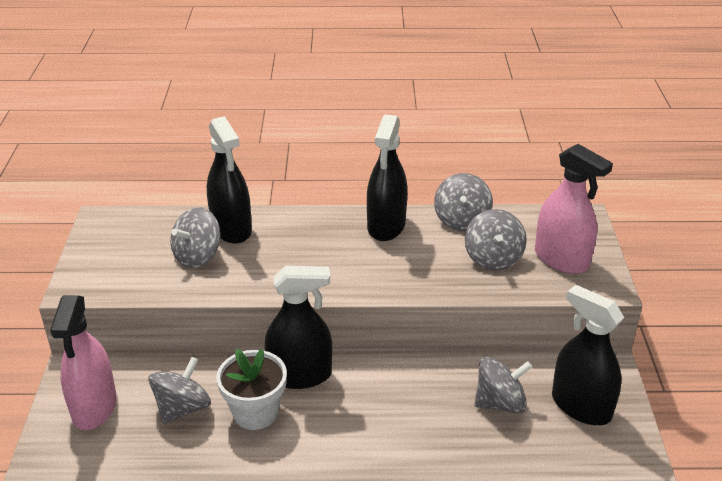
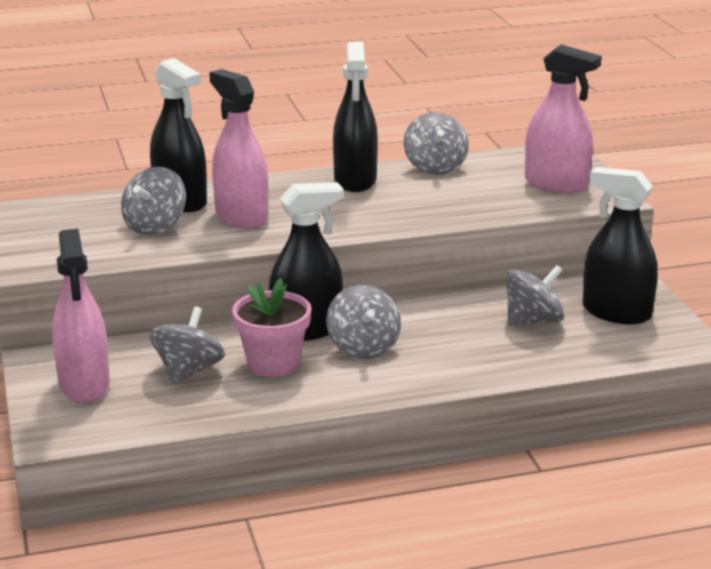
camera: 15 degrees left, 10 degrees down
(255, 412) = (273, 363): white flower pot -> pink flower pot
(272, 257) = (241, 217): none -> pink spray bottle
(493, 258) = (484, 191): grey spinning top -> grey spinning top (363, 347)

